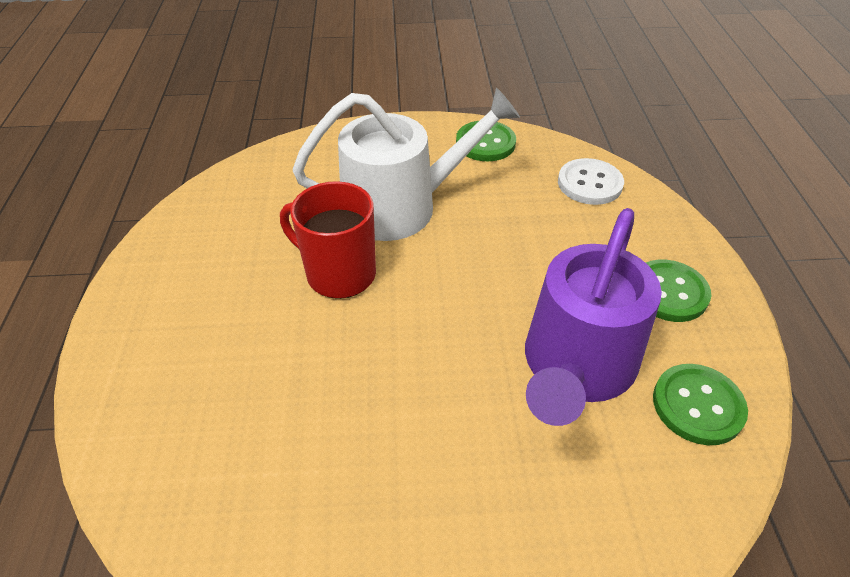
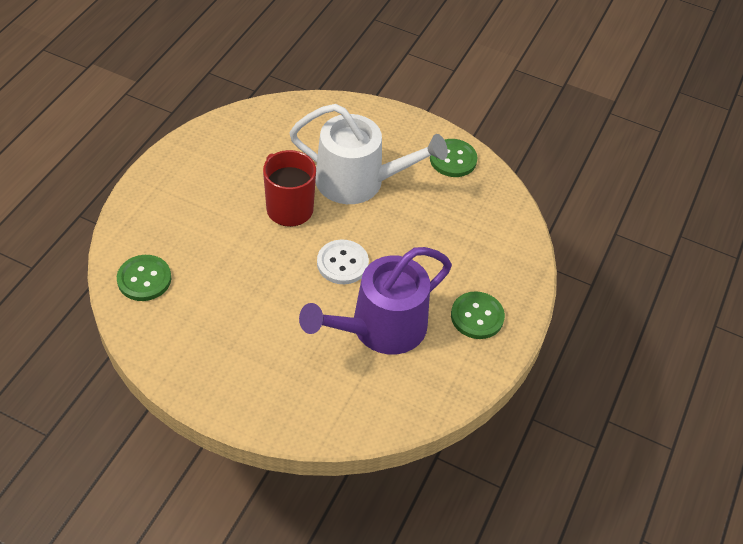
camera: 25 degrees right, 5 degrees up
(589, 183) = (497, 223): white button -> white button (342, 263)
(697, 405) = (429, 381): green button -> green button (144, 279)

